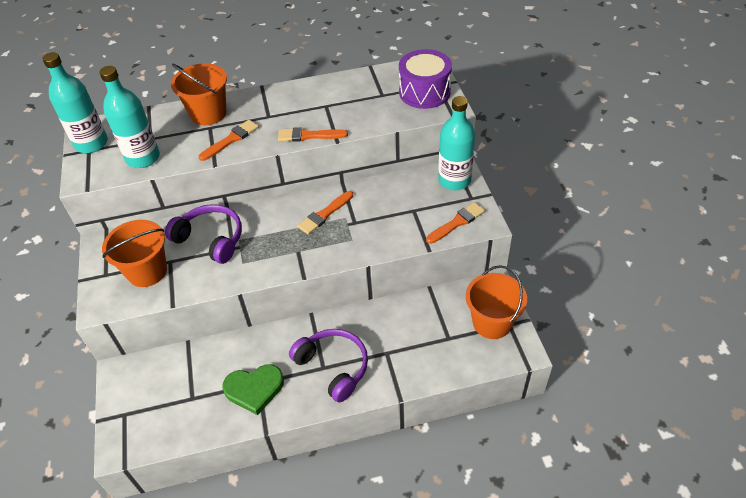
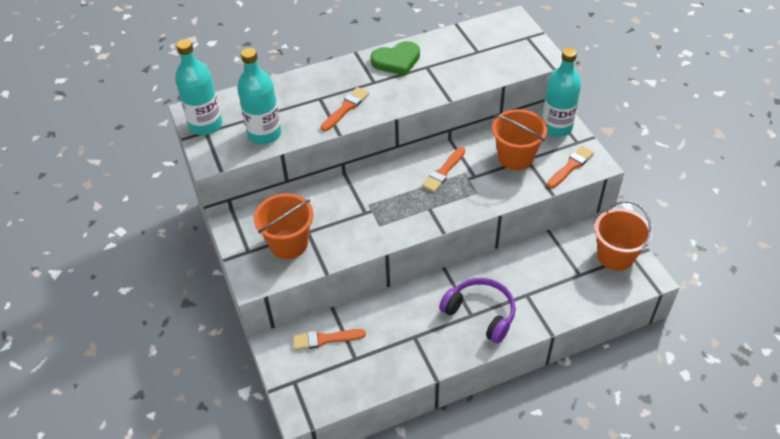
camera: 10 degrees left, 0 degrees up
(208, 113) = (313, 85): orange bucket -> orange bucket (515, 157)
(211, 239) = (340, 207): purple headphones -> none
(254, 389) = (412, 343): green heart -> green heart (396, 61)
(309, 136) = (420, 97): orange brush -> orange brush (325, 339)
(424, 92) = (517, 45): purple drum -> none

